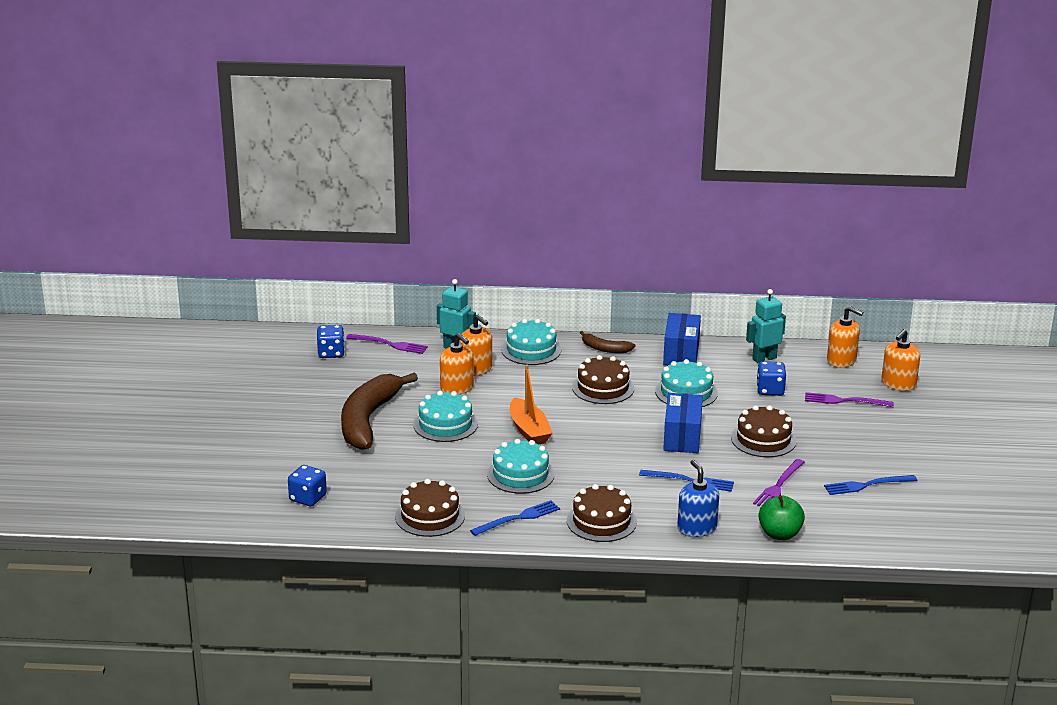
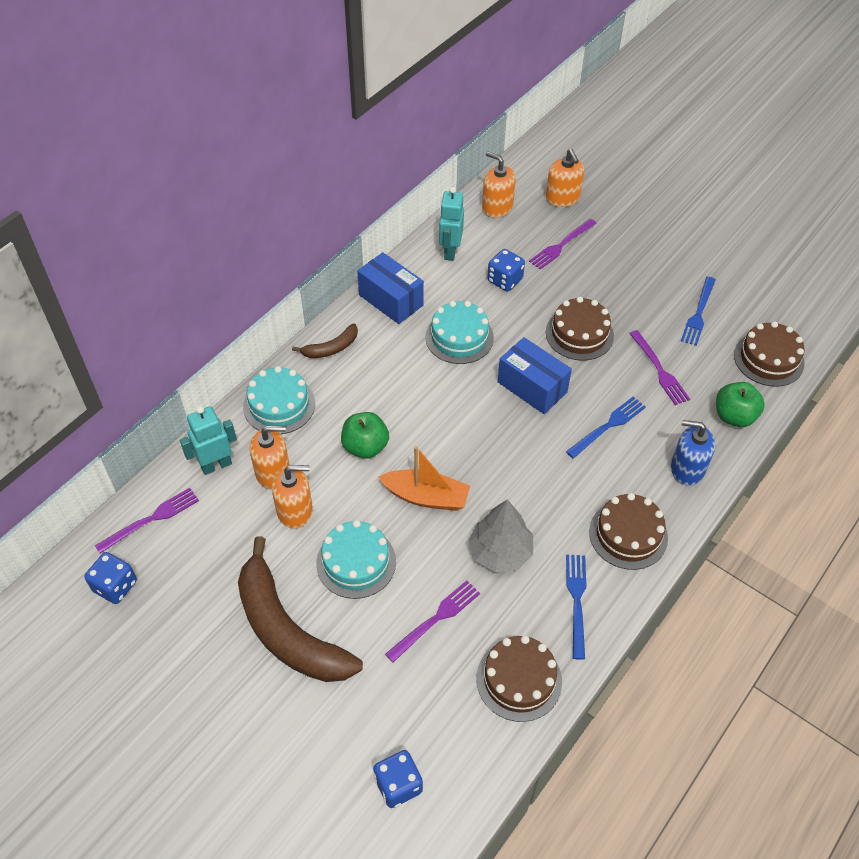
camera: 55 degrees left, 25 degrees up
(438, 469) = (436, 619): none -> purple fork
(520, 474) = (500, 552): turquoise cake -> grey tree
(539, 393) = (365, 447): none -> green apple
(603, 388) = (399, 392): brown cake -> brown cake (768, 359)
(841, 360) = (497, 207): orange soap dispenser -> orange soap dispenser turned 120 degrees counterclockwise

